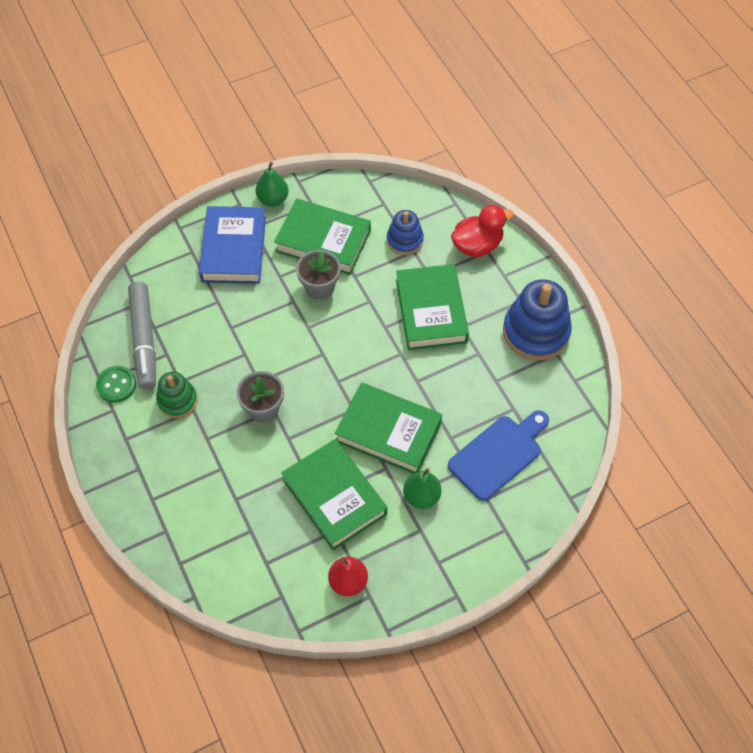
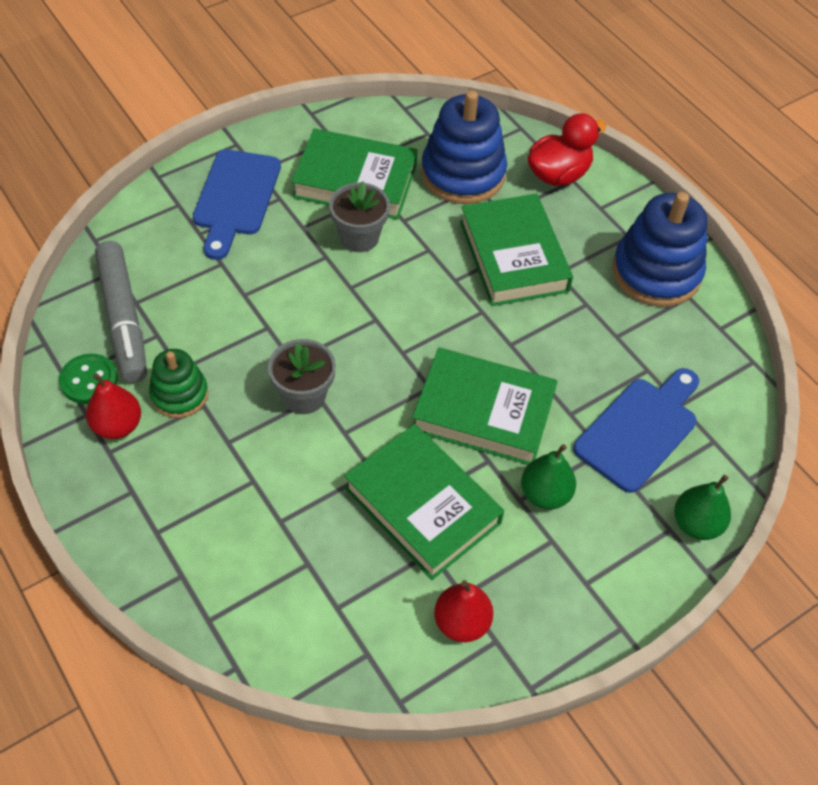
camera: 10 degrees left, 5 degrees down
(133, 420) = (117, 425): none -> red pear
(233, 249) = (235, 198): blue book -> blue cutting board
(273, 199) = (280, 136): green pear -> green pear (696, 524)
(405, 240) = (463, 174): blue stacking toy -> blue stacking toy, size x1.73

